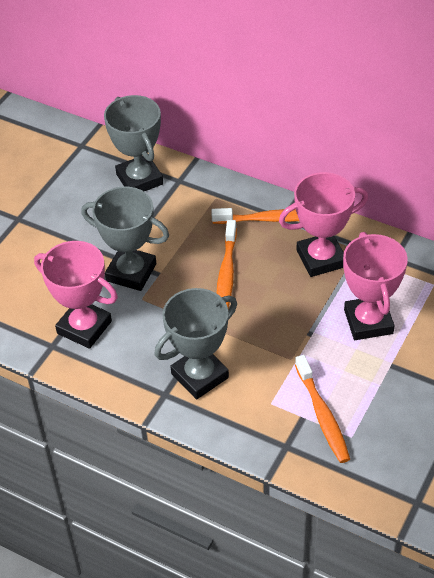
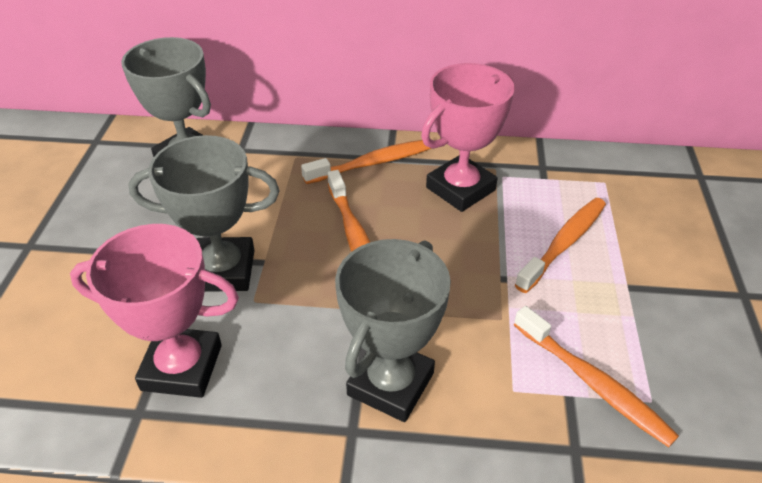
camera: 25 degrees left, 5 degrees down
(368, 322) = (564, 243): pink trophy -> orange toothbrush

